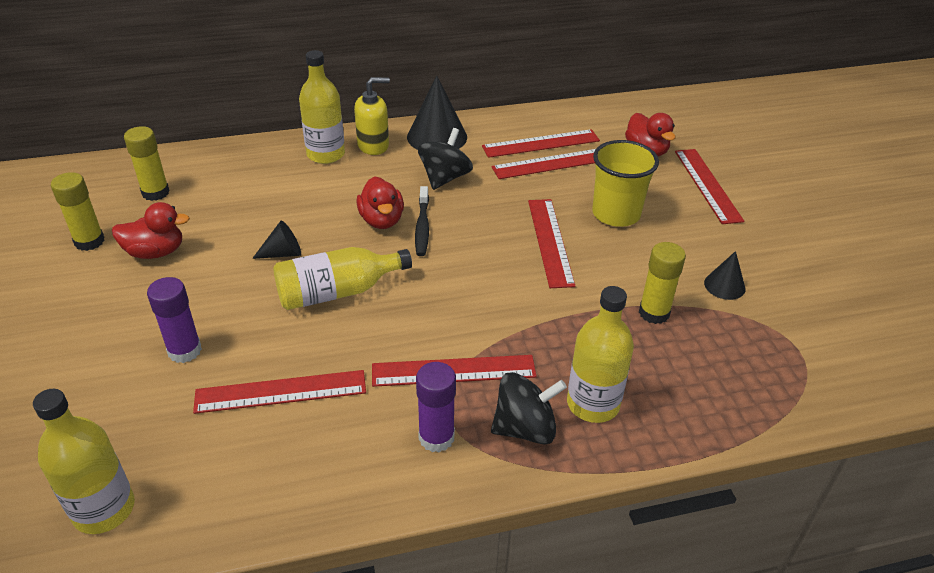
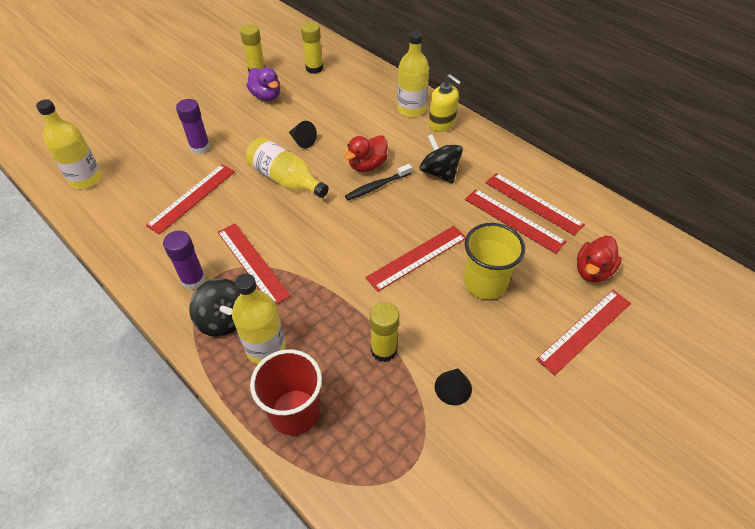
camera: 60 degrees right, 10 degrees up
(155, 252) = (266, 96): red duck -> purple duck
(281, 391) = (192, 198): red ruler -> red ruler turned 75 degrees clockwise
(437, 137) = (483, 147): black cone -> none
(445, 178) = (439, 173): black spinning top -> black spinning top turned 120 degrees counterclockwise
(694, 410) = (295, 412): none -> red cup

